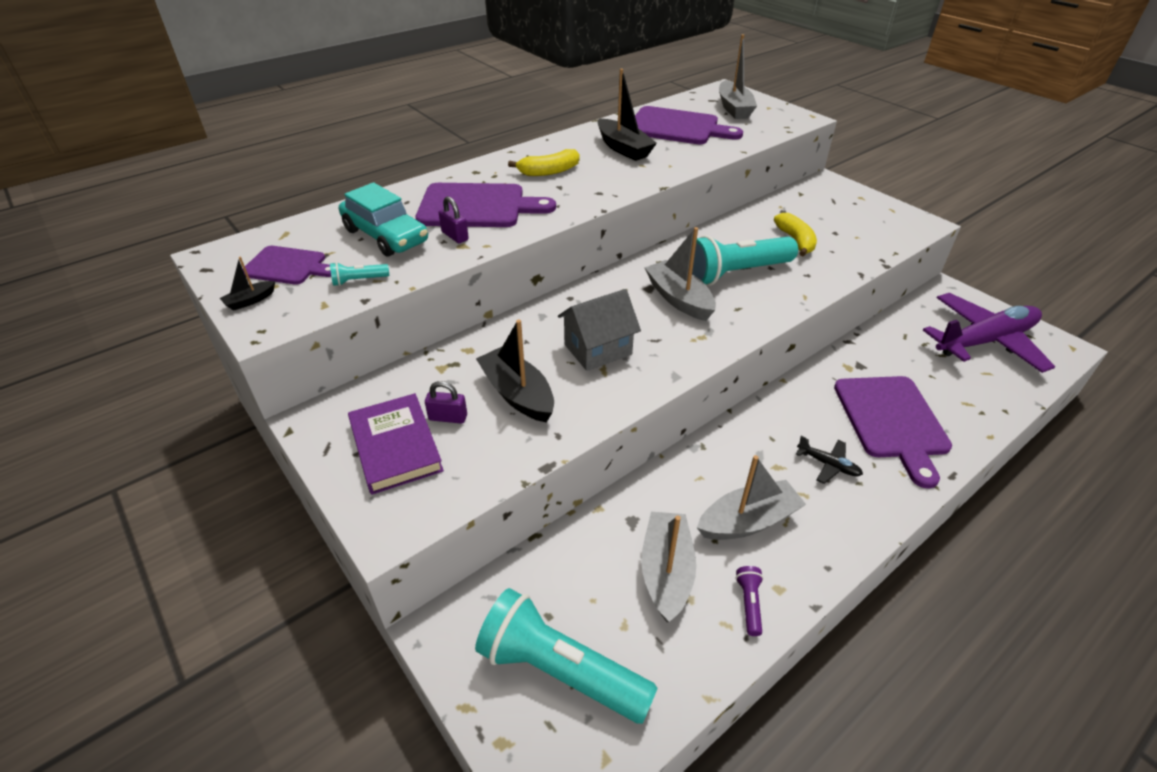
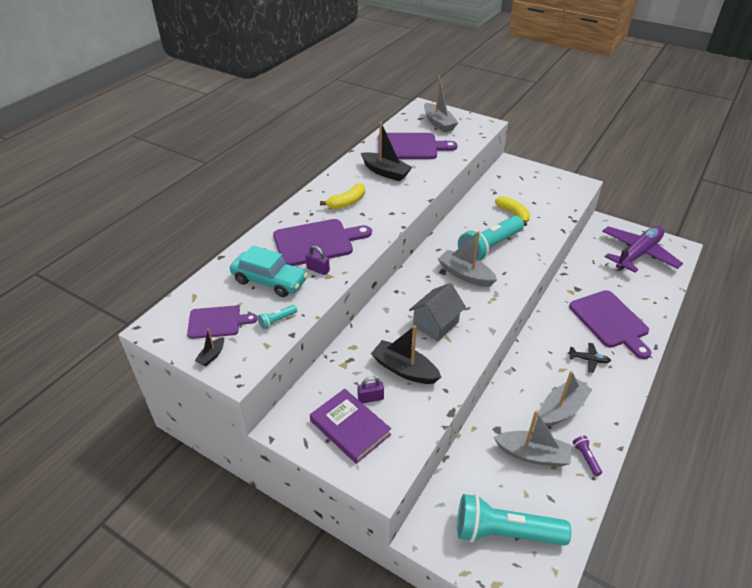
camera: 20 degrees left, 0 degrees up
(666, 572) = (532, 454): grey boat -> grey boat turned 120 degrees clockwise

